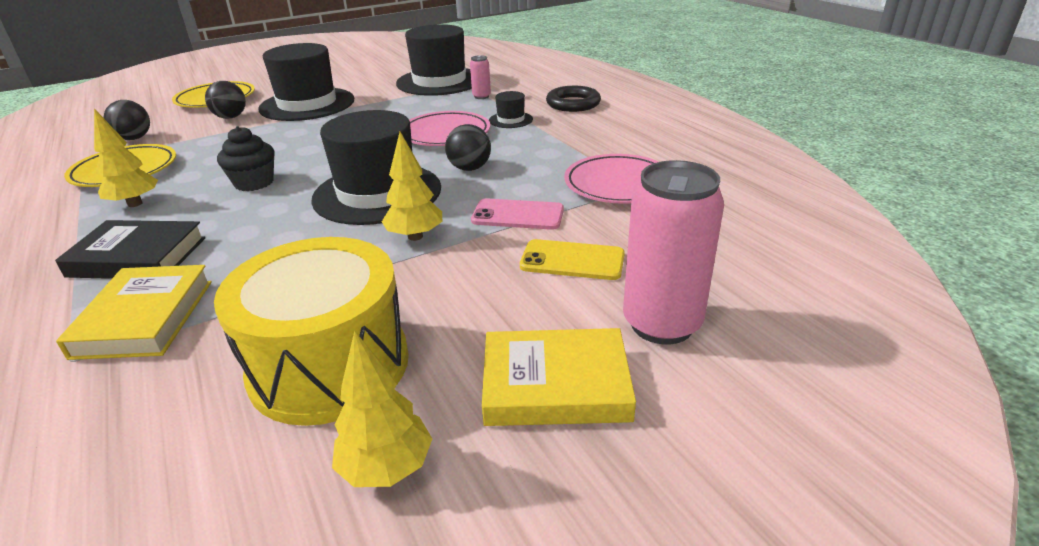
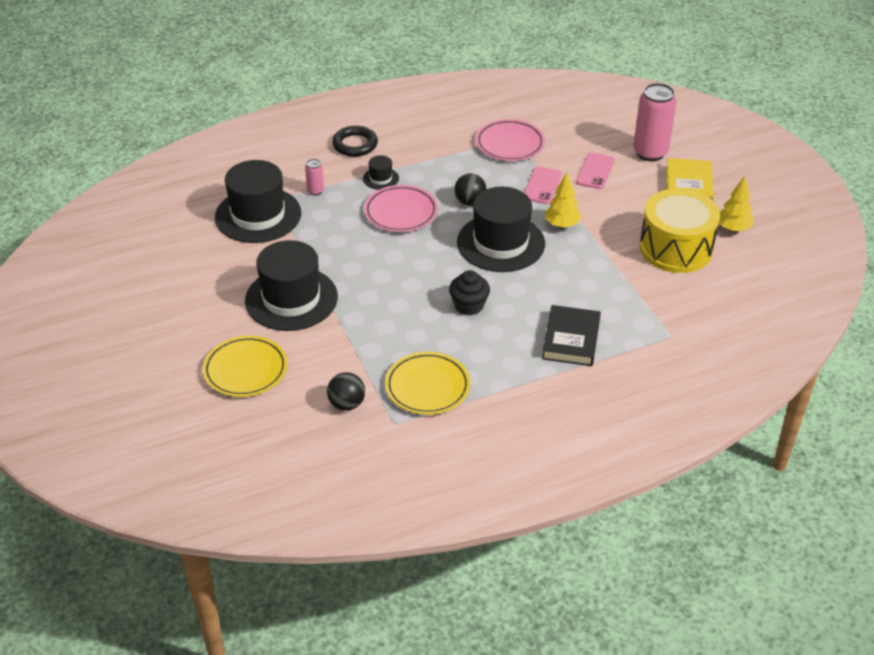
camera: 85 degrees left, 10 degrees up
(135, 204) = (492, 363): yellow tree -> none
(145, 318) = (636, 318): yellow book -> none
(230, 117) = (309, 347): black ball -> none
(572, 260) = (595, 171): yellow phone -> pink phone

